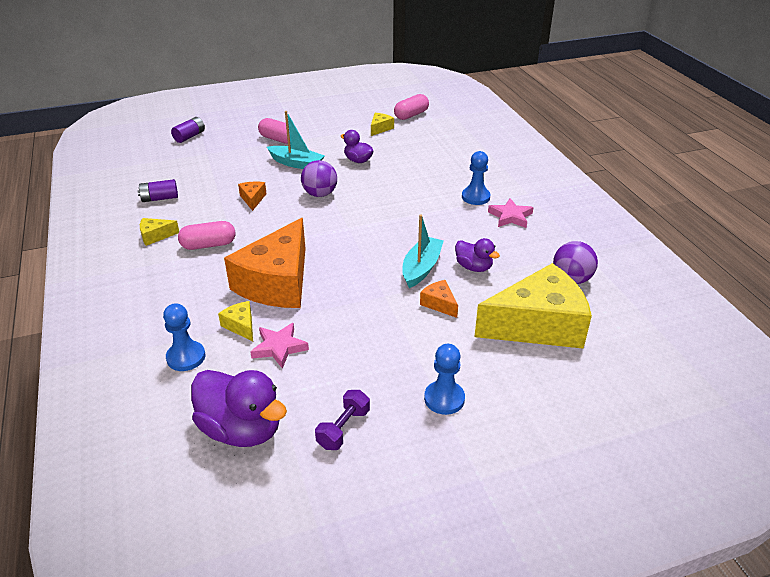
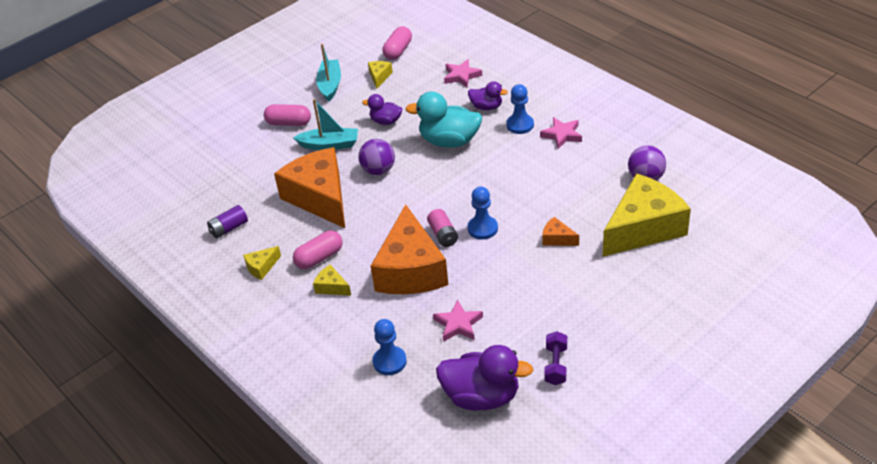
camera: 20 degrees left, 5 degrees up
(189, 136) = (194, 150): purple battery -> none
(241, 326) = (412, 319): yellow cheese -> yellow cheese (332, 287)
(253, 199) = (320, 197): orange cheese -> orange cheese, size x2.48
(332, 263) = (443, 235): none -> pink battery
(400, 191) = (449, 141): none -> turquoise duck
(421, 268) = (521, 212): turquoise boat -> turquoise boat (330, 85)
(444, 399) = (612, 314): blue pawn -> blue pawn (482, 228)
(451, 146) = (461, 76): none -> pink star
(473, 267) = (563, 195): purple duck -> purple duck (486, 107)

